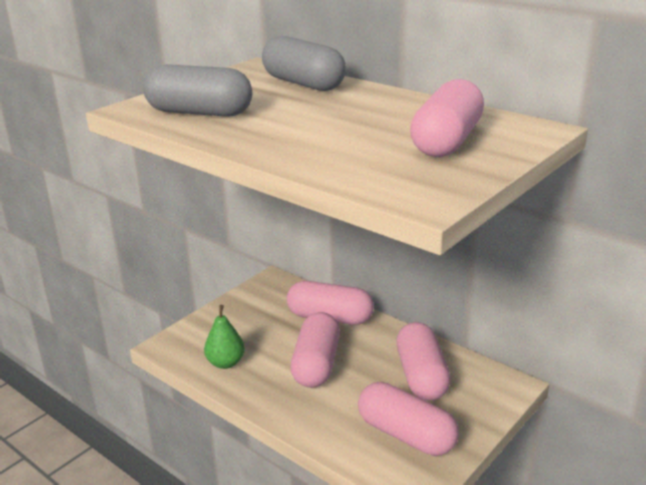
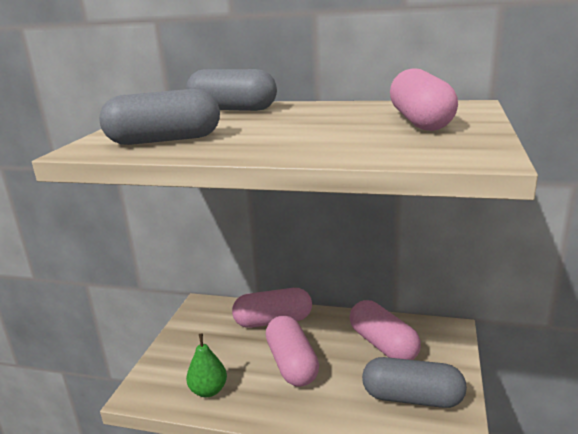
camera: 25 degrees left, 5 degrees down
(406, 434) = (412, 397): pink capsule -> grey capsule

